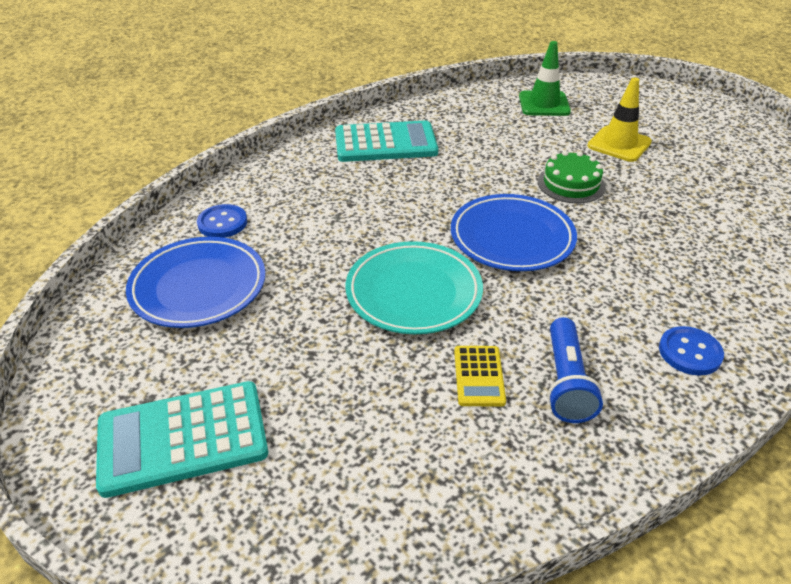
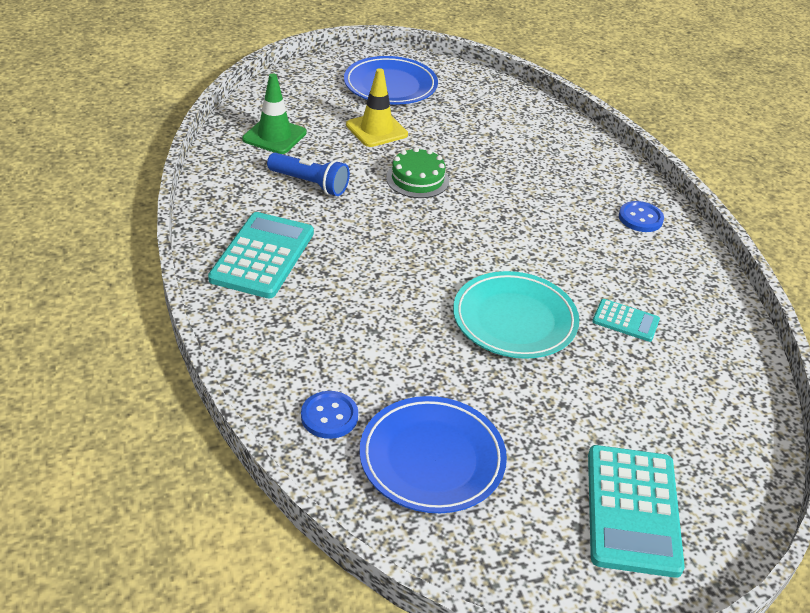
camera: 70 degrees left, 0 degrees up
(478, 376) = (625, 321): yellow calculator -> turquoise calculator
(512, 238) = (472, 240): blue plate -> blue plate (390, 86)
(566, 382) = (647, 282): blue flashlight -> blue flashlight (310, 184)

